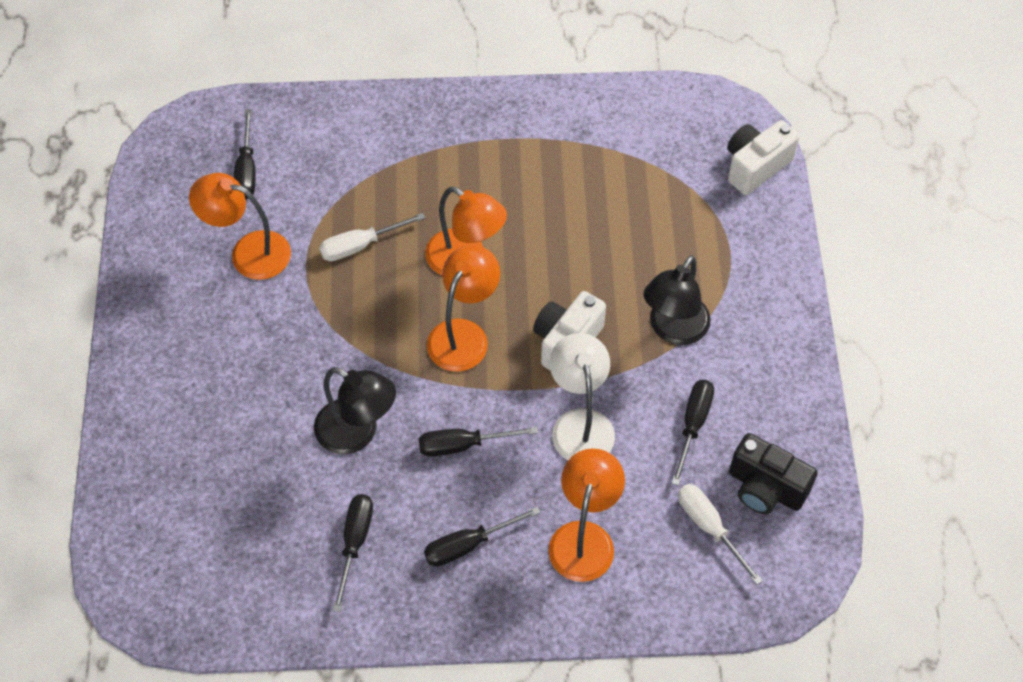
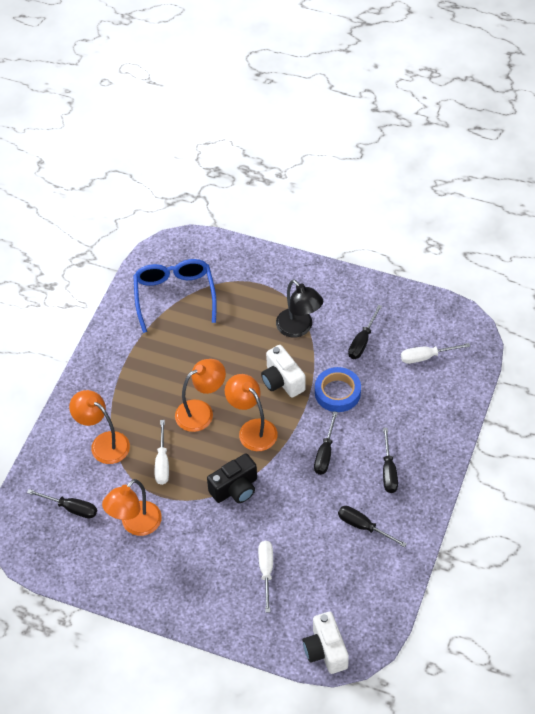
camera: 65 degrees left, 5 degrees down
(232, 439) = (266, 571): none -> white screwdriver
(357, 433) = (293, 504): black lamp -> none
(580, 423) = (337, 392): white lamp -> blue tape
(584, 537) = (408, 415): orange lamp -> orange lamp (103, 443)
(650, 152) = (174, 295): none -> blue glasses
(693, 425) = (362, 341): black screwdriver -> black screwdriver turned 105 degrees counterclockwise
(755, 166) = (211, 250): white camera -> white camera (325, 651)
(765, 488) = (414, 324): black camera -> black camera (235, 489)

